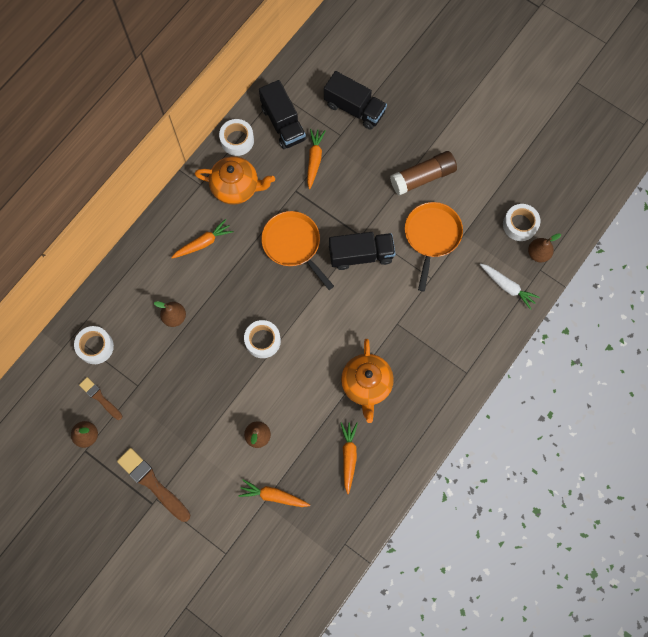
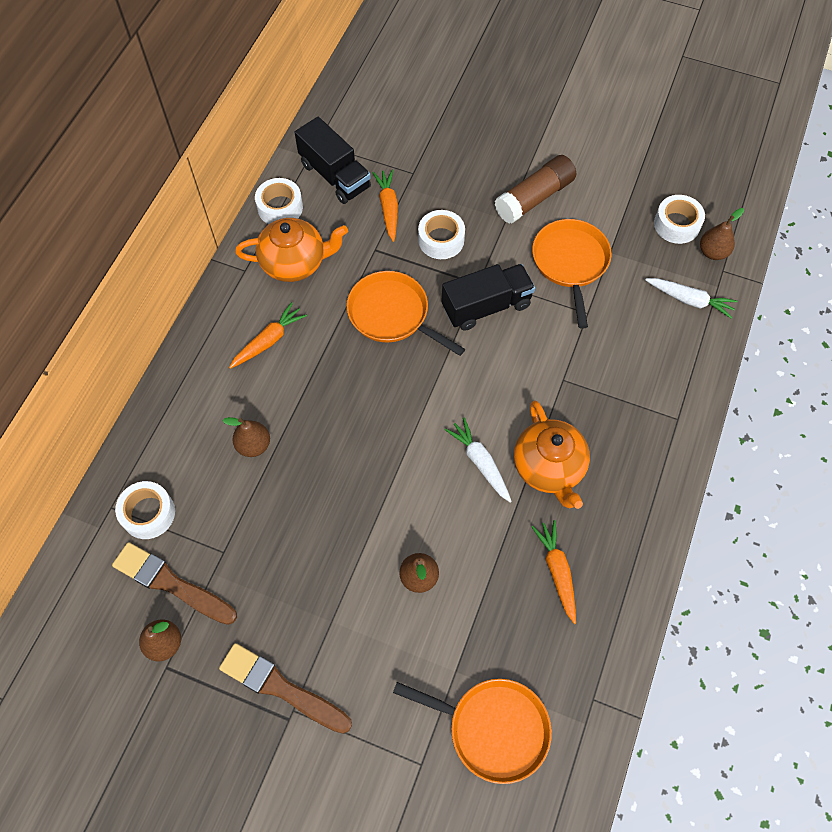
camera: 15 degrees left, 10 degrees down
(100, 398) = (172, 584): brown brush -> brown brush, size x1.64
(263, 341) = (387, 446): white tape -> white tape (441, 240)
(273, 496) = (467, 657): orange carrot -> none
(276, 544) = (493, 729): none -> orange pan
(321, 368) = (480, 462): none -> white carrot
(354, 108) = (421, 140): black truck -> none

